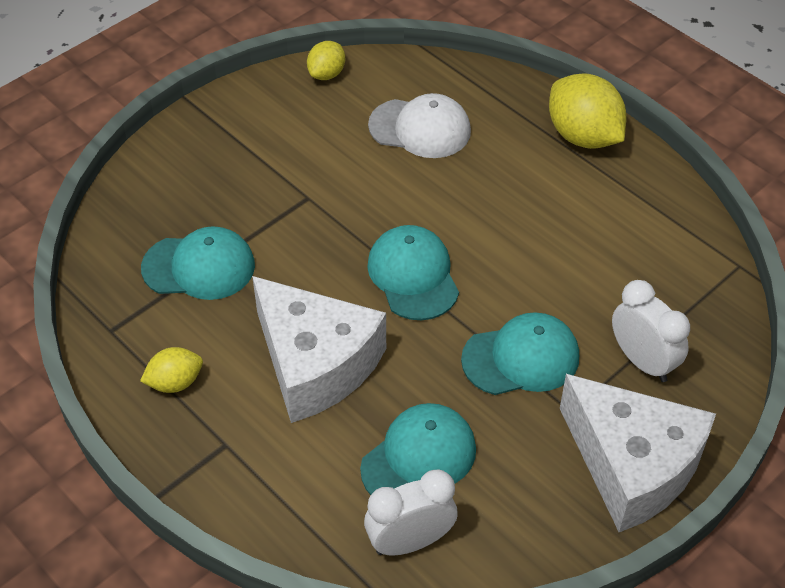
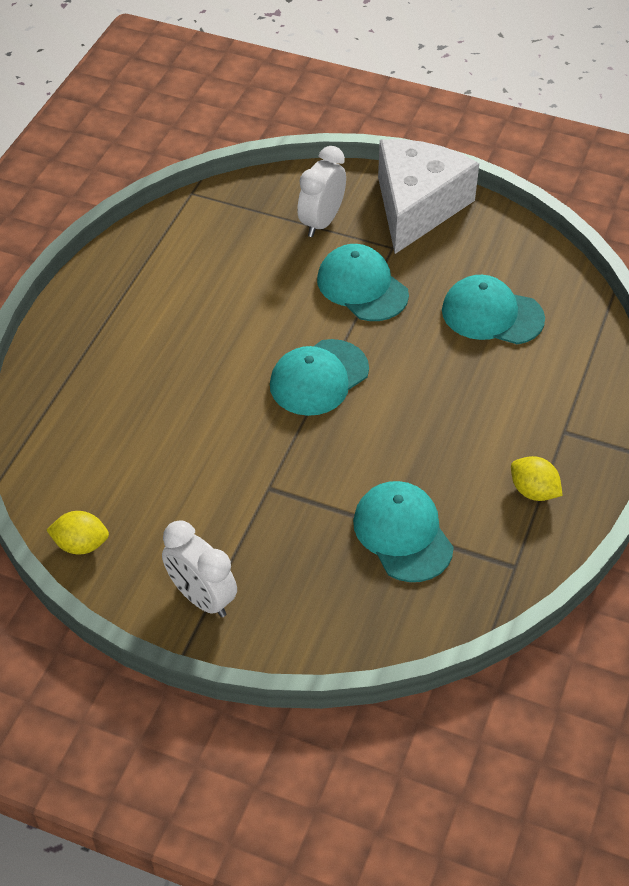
camera: 115 degrees left, 0 degrees up
(315, 363) = (451, 406): white cheese -> none
(410, 541) = (560, 297): white clock -> white clock (202, 598)
(420, 128) = (130, 436): white cap -> none
(583, 136) = (84, 318): yellow lemon -> none

